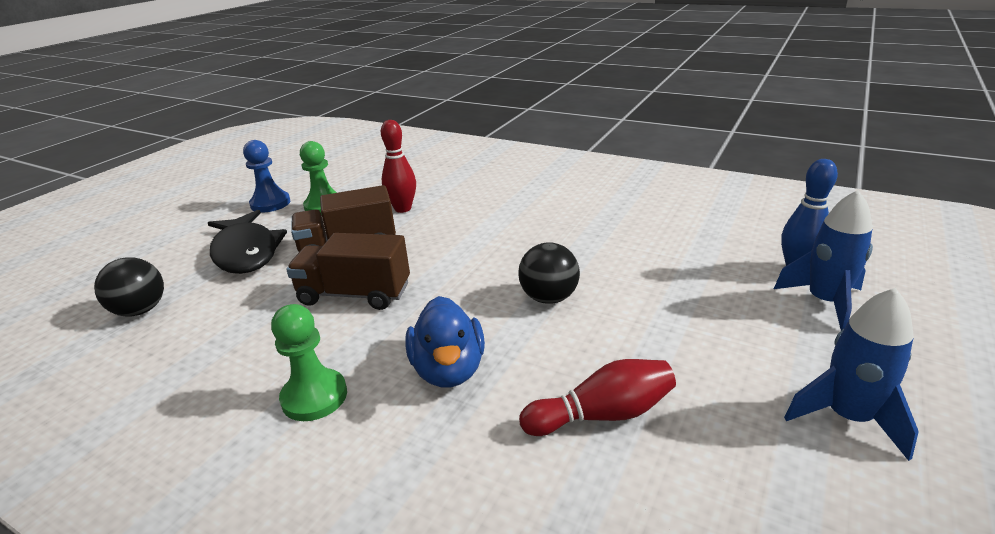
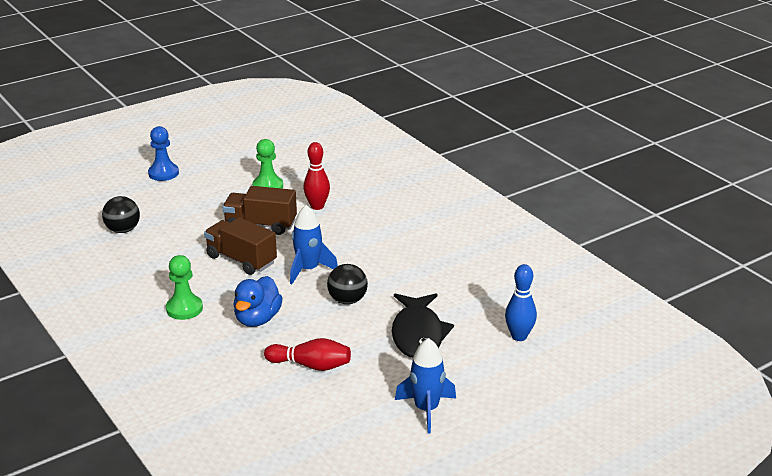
camera: 25 degrees right, 0 degrees up
(246, 252) = (198, 209): black fish -> black fish (418, 334)
(270, 203) = (234, 172): blue pawn -> blue pawn (163, 173)
(824, 302) = (503, 359): blue rocket -> blue rocket (308, 270)

